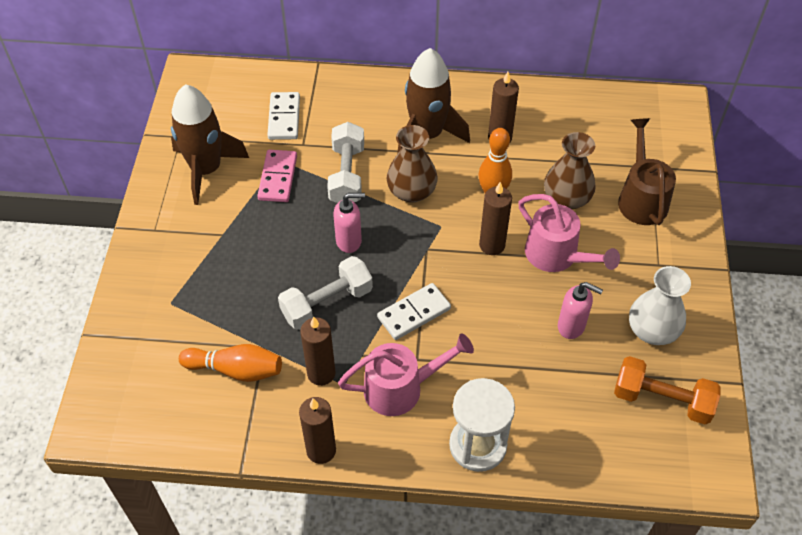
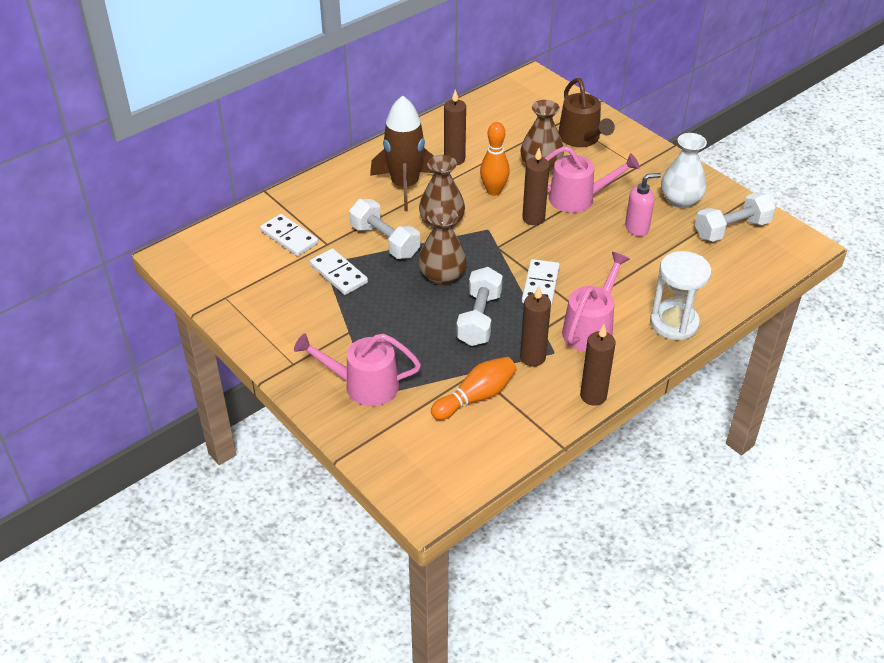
camera: 45 degrees left, 10 degrees down
(175, 289) = (363, 385): none -> pink watering can
(206, 170) = (277, 303): brown rocket -> none
(277, 178) = (338, 274): pink domino -> white domino
(349, 241) = (442, 276): pink soap dispenser -> brown vase
(641, 198) = (581, 139): brown watering can -> brown watering can turned 150 degrees counterclockwise
(662, 400) = (732, 229): orange dumbbell -> white dumbbell

